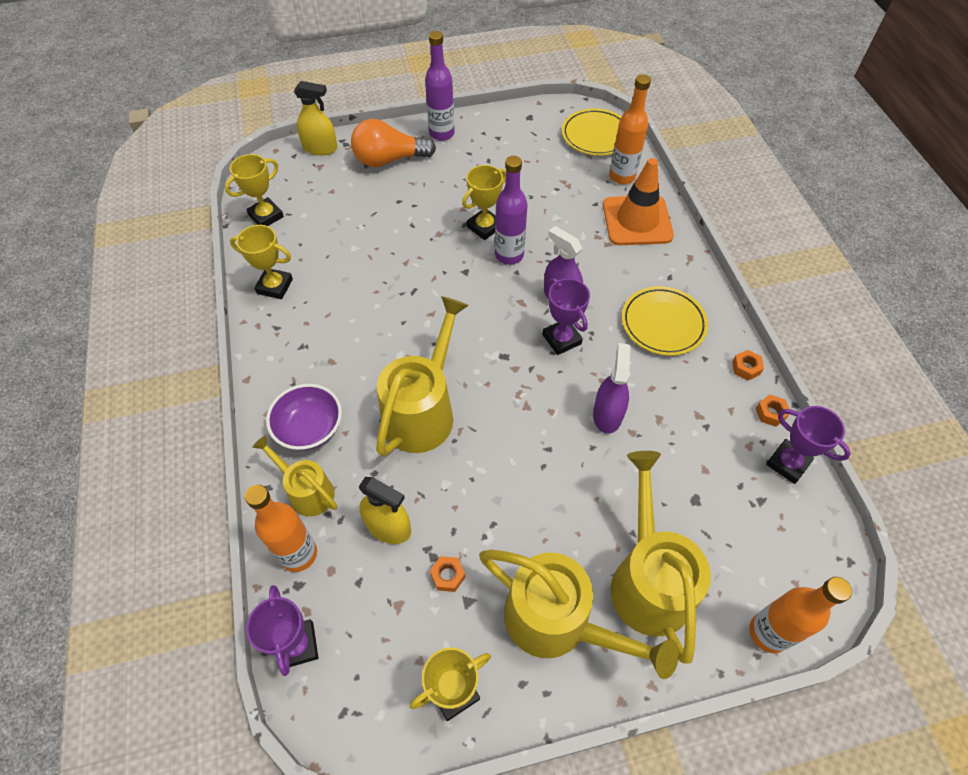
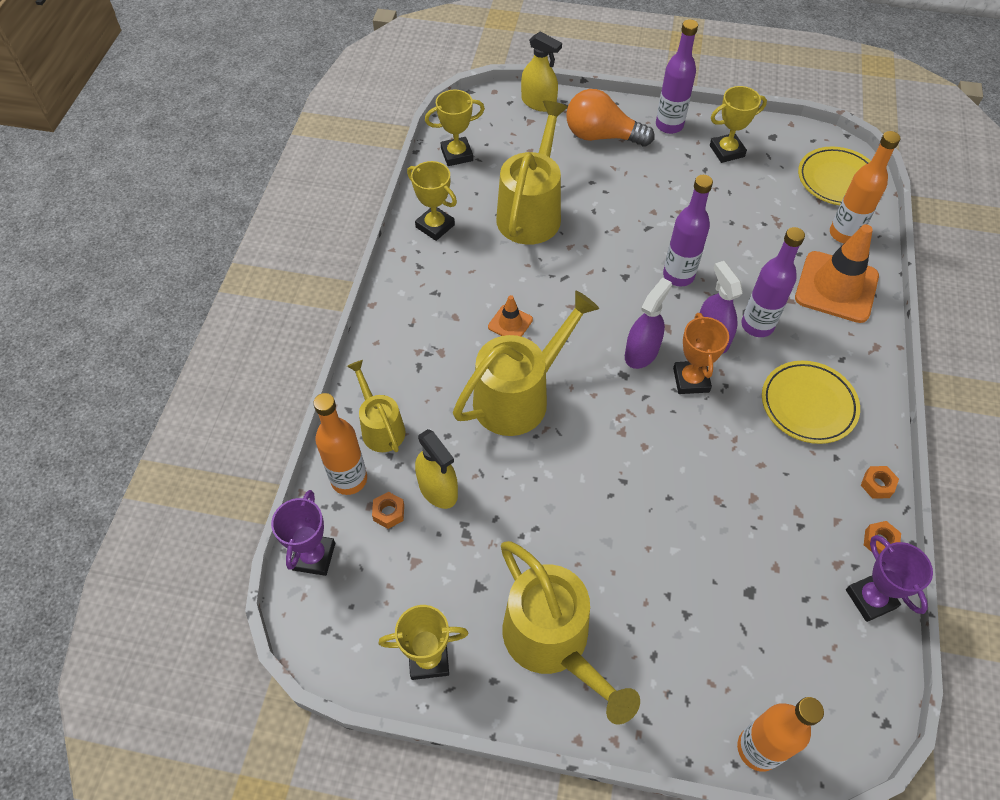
camera: 25 degrees right, 0 degrees up
(310, 429) = (408, 372): purple bowl -> none
(384, 348) = (510, 323): none -> orange traffic cone
(448, 575) = (471, 556): orange nut -> orange nut (389, 513)
(484, 227) = (667, 238): yellow trophy -> yellow trophy (727, 151)
(561, 339) = (691, 380): purple trophy -> orange trophy
(592, 274) = (757, 325): none -> purple bottle
(607, 414) = (701, 472): purple spray bottle -> purple spray bottle (641, 352)
(647, 578) = (661, 643): yellow watering can -> yellow watering can (531, 211)

